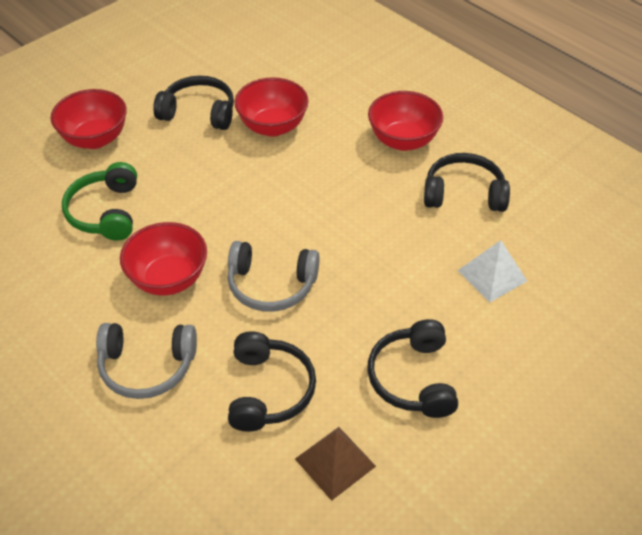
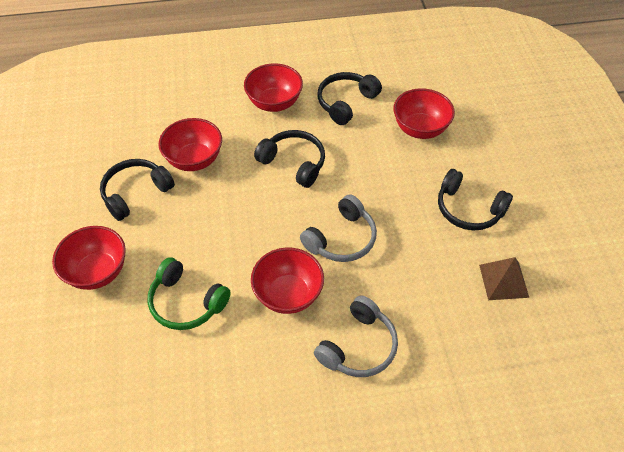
camera: 55 degrees left, 5 degrees up
(268, 390) = (427, 286): black headphones -> black headphones (293, 163)
(492, 275) = (420, 129): white pyramid -> red bowl

